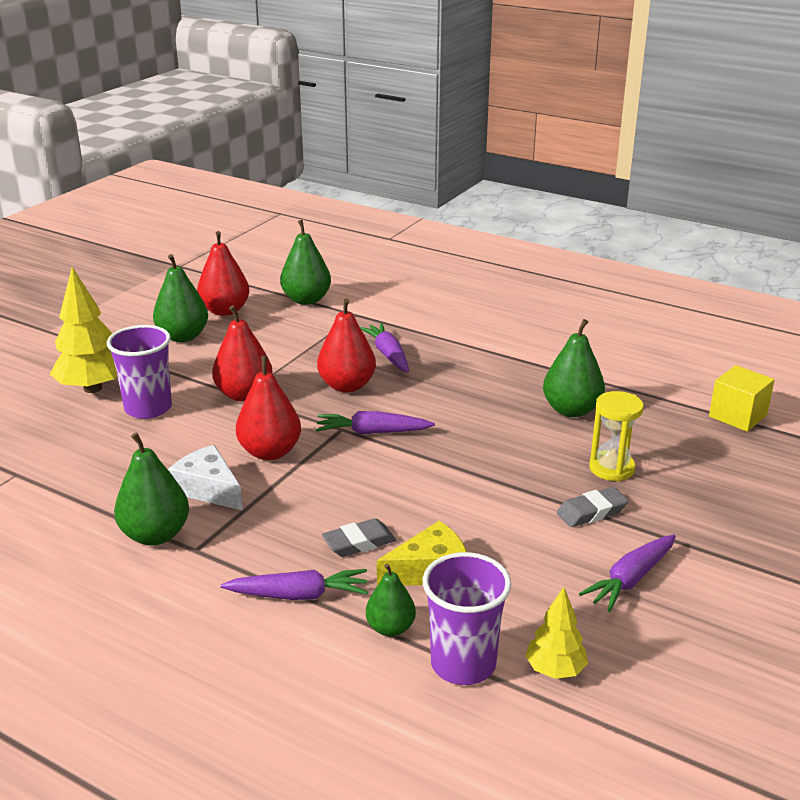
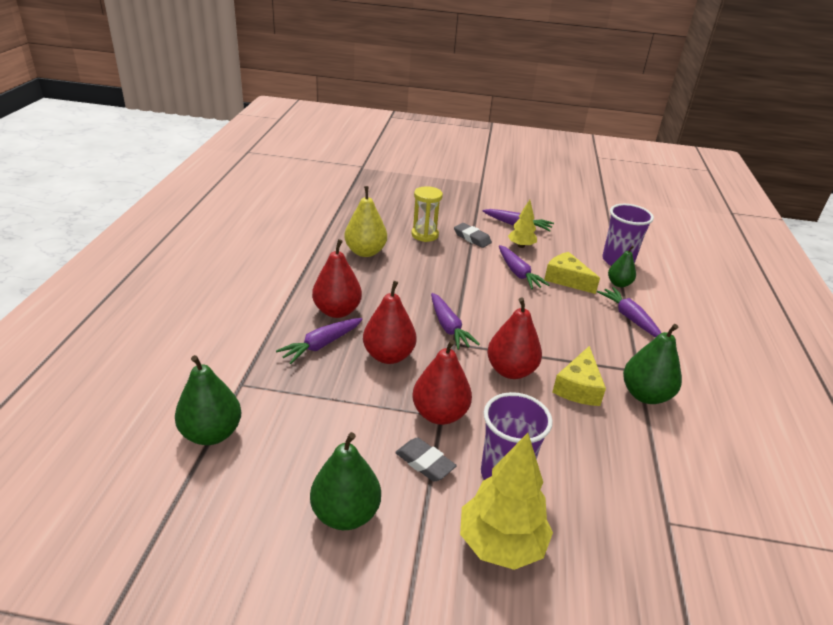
camera: 115 degrees left, 5 degrees up
(208, 489) = (578, 387): white cheese -> yellow cheese
(225, 311) = (261, 500): red pear -> red pear (337, 311)
(359, 542) = (568, 307): grey eraser -> grey eraser (424, 463)
(468, 525) = (518, 273): none -> purple carrot
(555, 670) = (595, 239): yellow tree -> yellow tree (521, 246)
(571, 410) = (365, 252): green pear -> yellow pear
(737, 416) = (339, 201): yellow cube -> none

